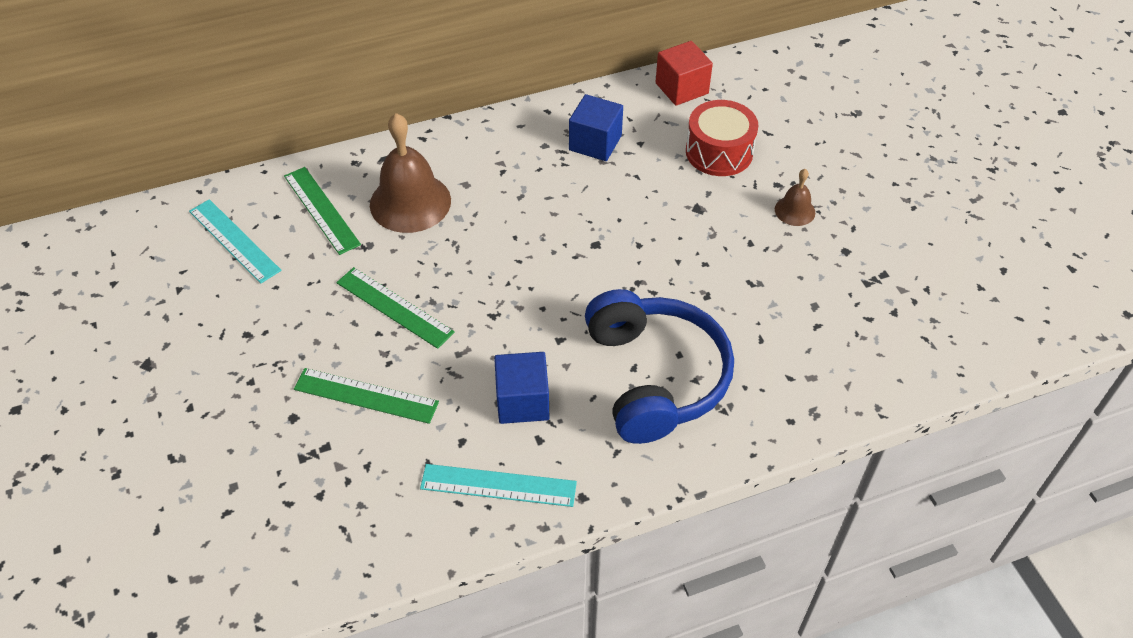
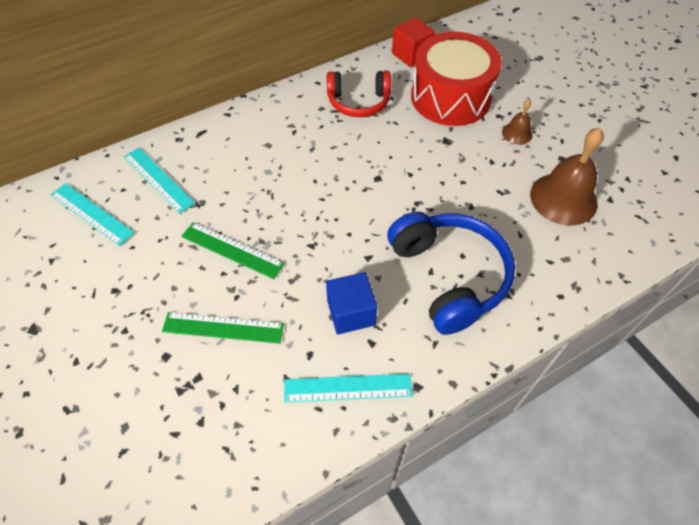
camera: 10 degrees left, 5 degrees up
(321, 210) = (158, 179): green ruler -> turquoise ruler
(410, 202) = (228, 164): brown bell -> brown bell (563, 198)
(595, 143) = (358, 102): blue cube -> red headphones
(719, 152) = (450, 97): red drum -> red drum, size x1.60

